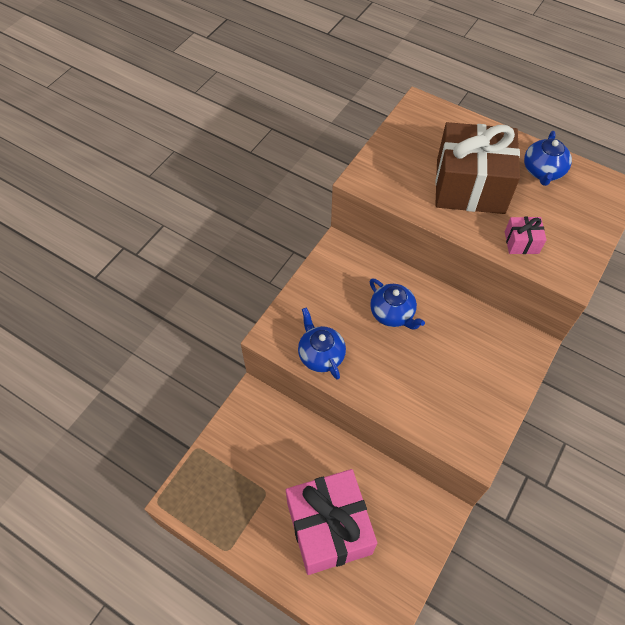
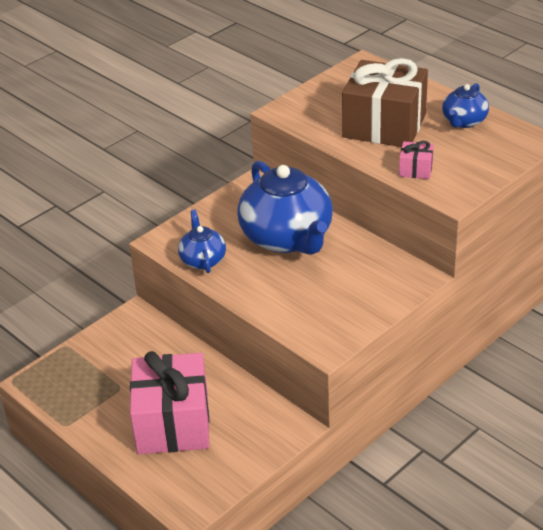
camera: 15 degrees right, 20 degrees down
(392, 313) = (287, 238): blue teapot -> blue teapot, size x2.01

